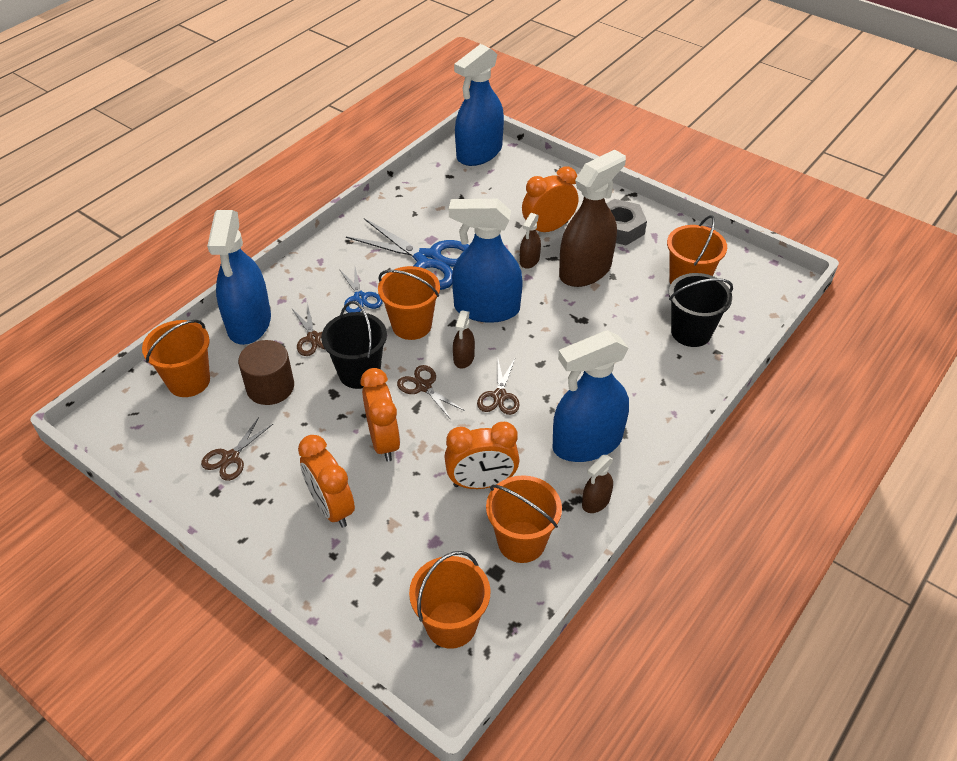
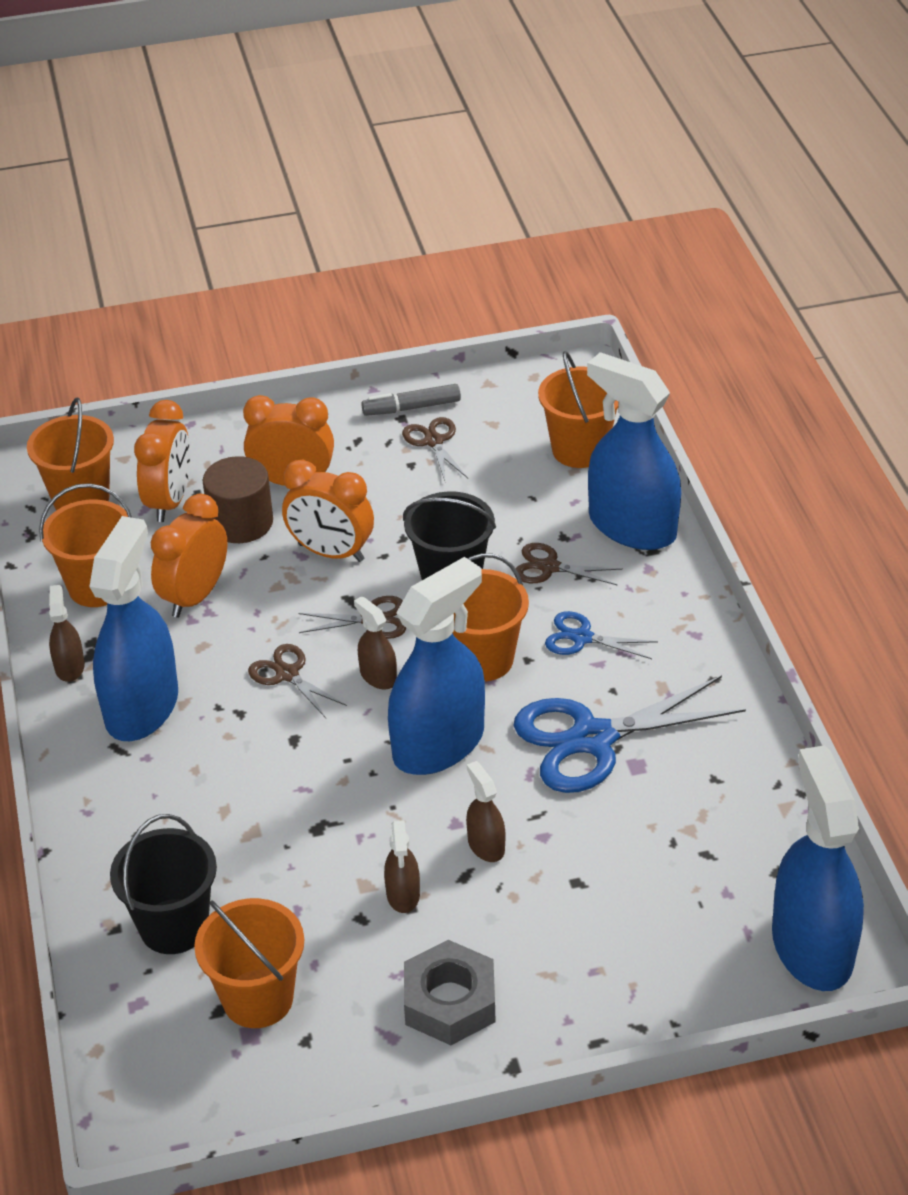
camera: 130 degrees right, 5 degrees down
(199, 493) = (411, 407): none -> grey marker
(270, 387) = (504, 503): brown cylinder -> brown cylinder (241, 522)
(548, 228) = (534, 912): orange clock -> orange clock (170, 501)
(585, 270) = (403, 894): brown spray bottle -> brown spray bottle, size x0.45

